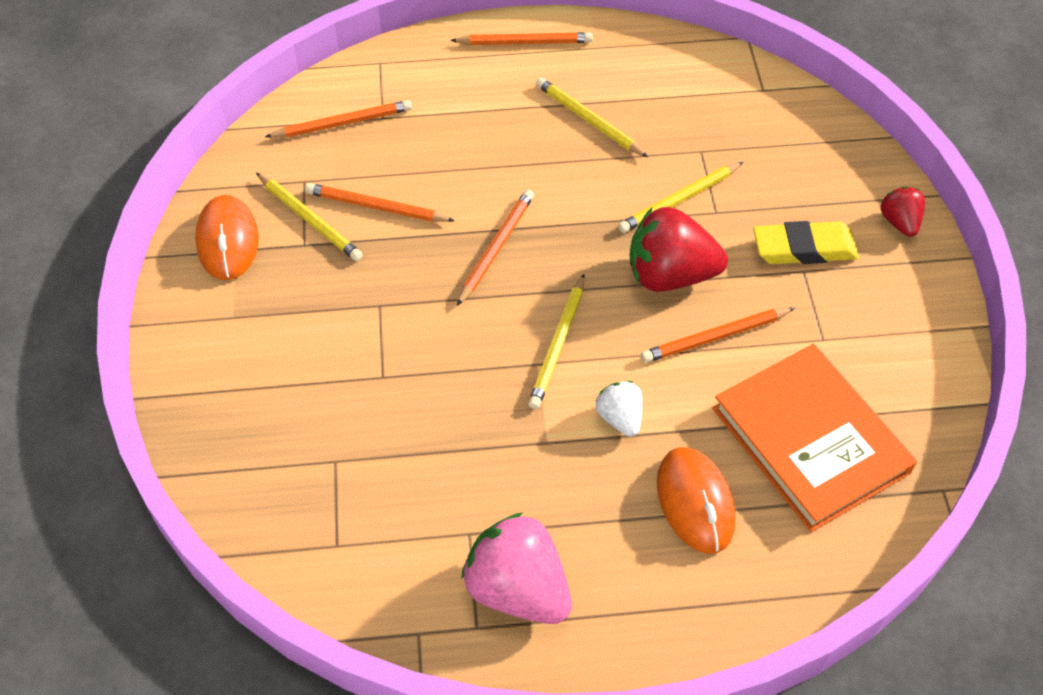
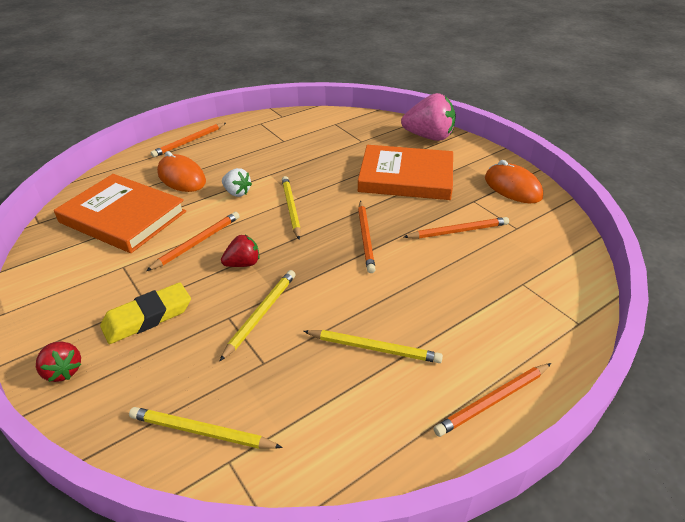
camera: 150 degrees right, 15 degrees down
(309, 219) = (486, 211): yellow pencil -> yellow pencil (202, 431)
(342, 123) = (541, 268): orange pencil -> orange pencil (189, 141)
(347, 331) = (406, 177): none -> orange book
(518, 589) = (250, 134): pink strawberry -> pink strawberry (429, 137)
(670, 275) = (243, 264): red strawberry -> red strawberry, size x0.53

